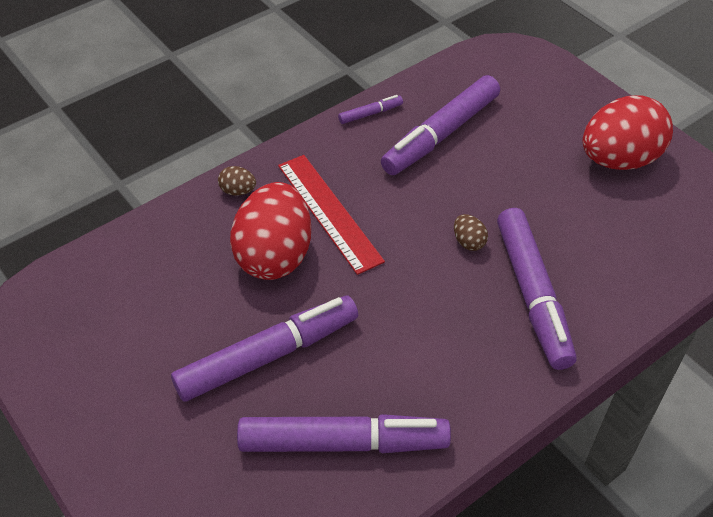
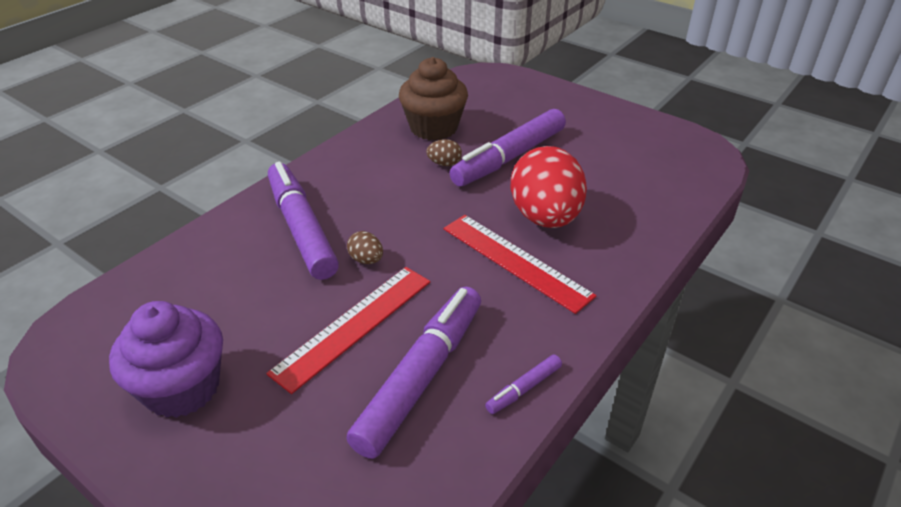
camera: 165 degrees right, 10 degrees down
(238, 191) = (619, 264): brown egg -> brown egg (444, 164)
(343, 443) = (434, 128): purple marker -> brown cupcake
(487, 181) = (353, 325): none -> red ruler
(619, 159) = (182, 388): red egg -> purple cupcake

